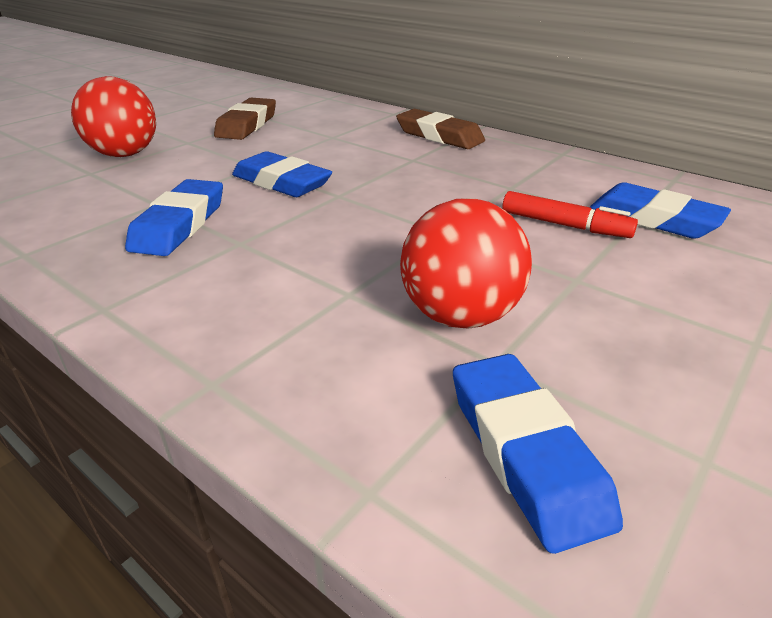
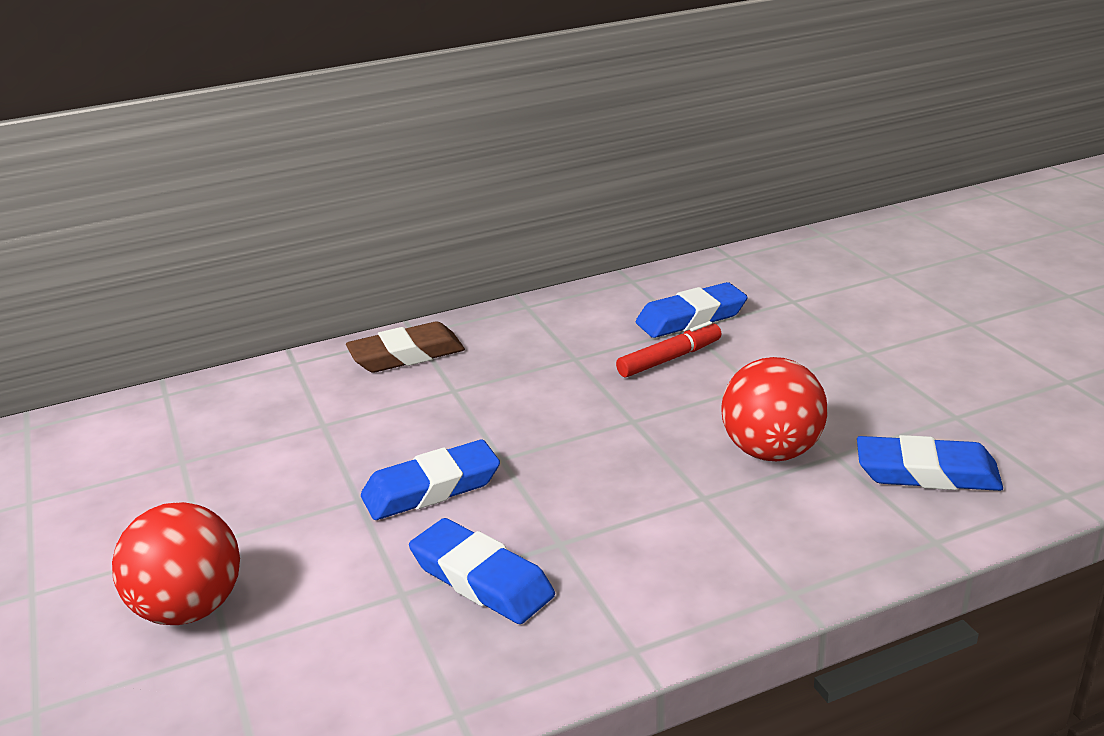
camera: 60 degrees left, 5 degrees down
(247, 125) = (197, 481): brown eraser -> none

